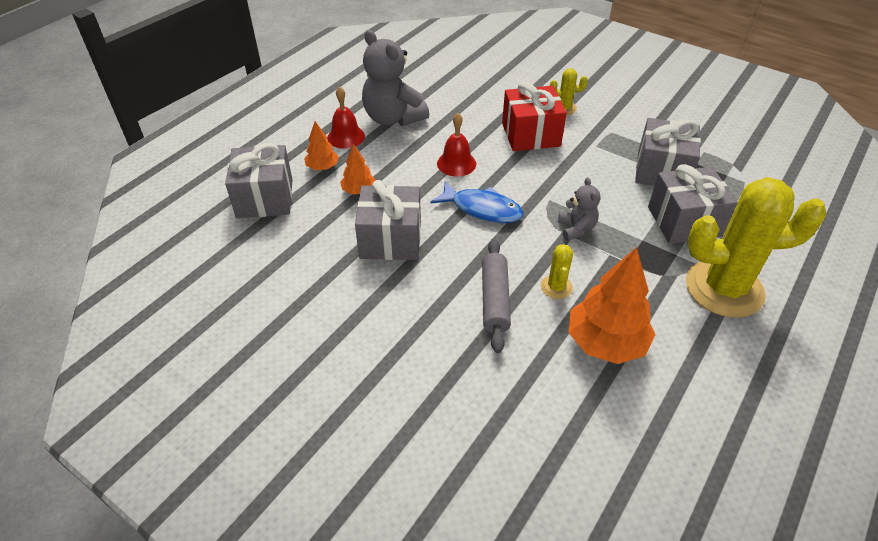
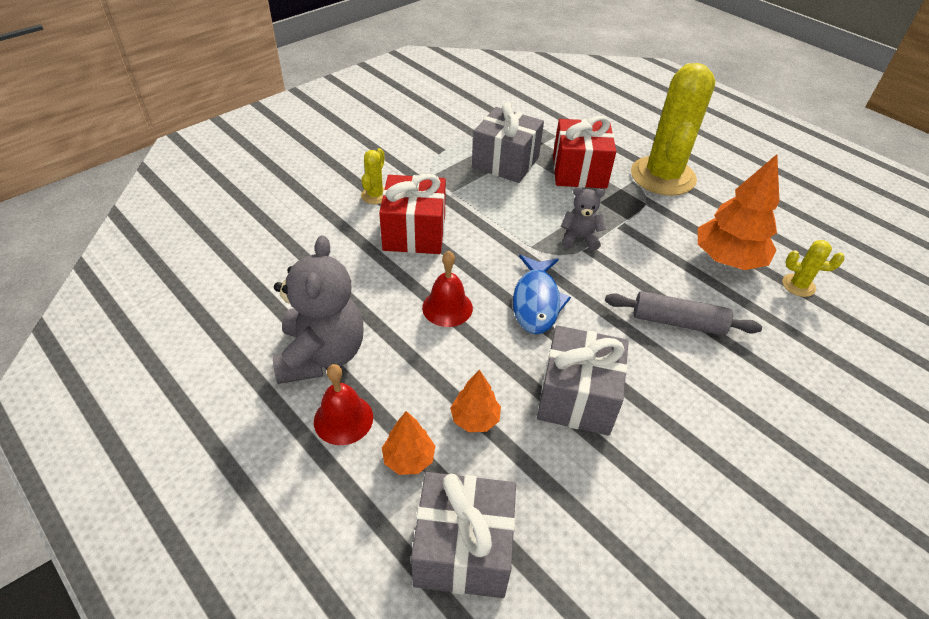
camera: 80 degrees left, 0 degrees up
(393, 118) = (322, 355): grey teddy bear -> grey teddy bear turned 60 degrees counterclockwise
(482, 209) = (536, 302): blue fish -> blue fish turned 150 degrees clockwise
(556, 287) = (660, 273): yellow cactus -> yellow cactus (798, 285)
(684, 222) = (579, 171): grey gift -> red gift

